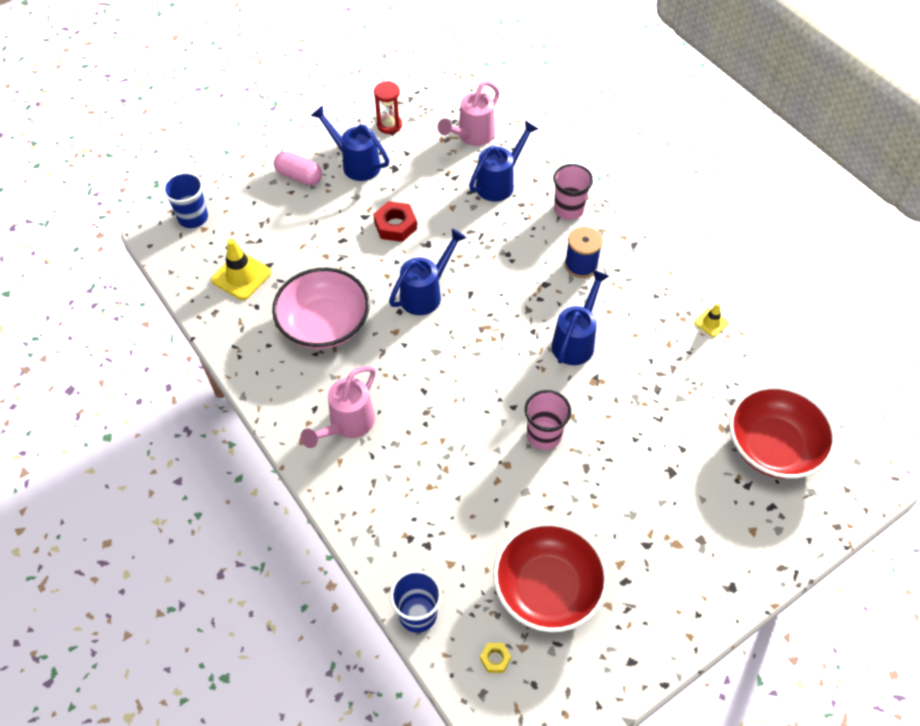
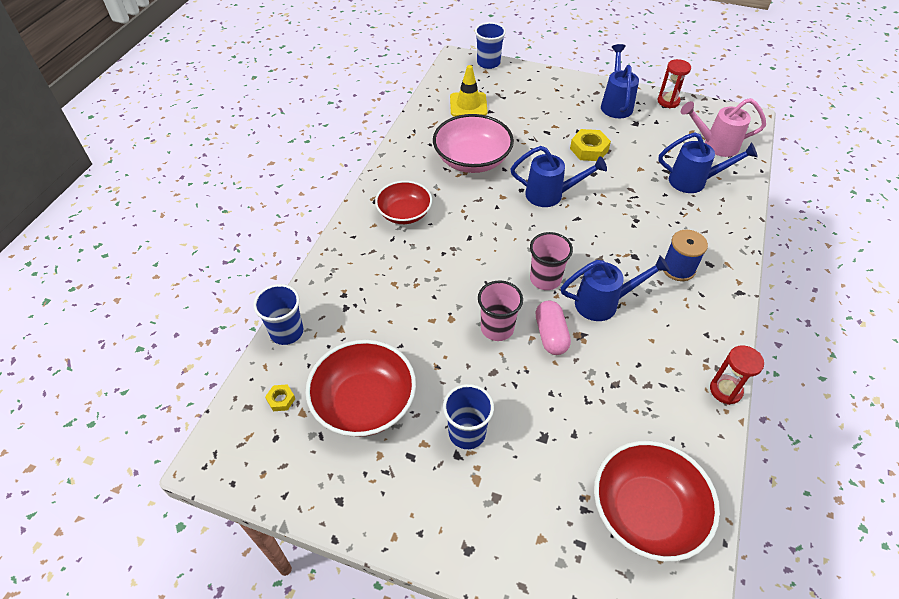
camera: 55 degrees right, 5 degrees down
(299, 176) = (573, 86): pink capsule -> pink capsule (551, 335)
(347, 425) = (404, 213): pink watering can -> red bowl
(395, 225) = (589, 149): red nut -> yellow nut
(568, 209) = (721, 233): pink cup -> pink cup (545, 279)
(631, 524) = (467, 433): none -> blue cup
(711, 323) = (725, 390): yellow traffic cone -> red hourglass

